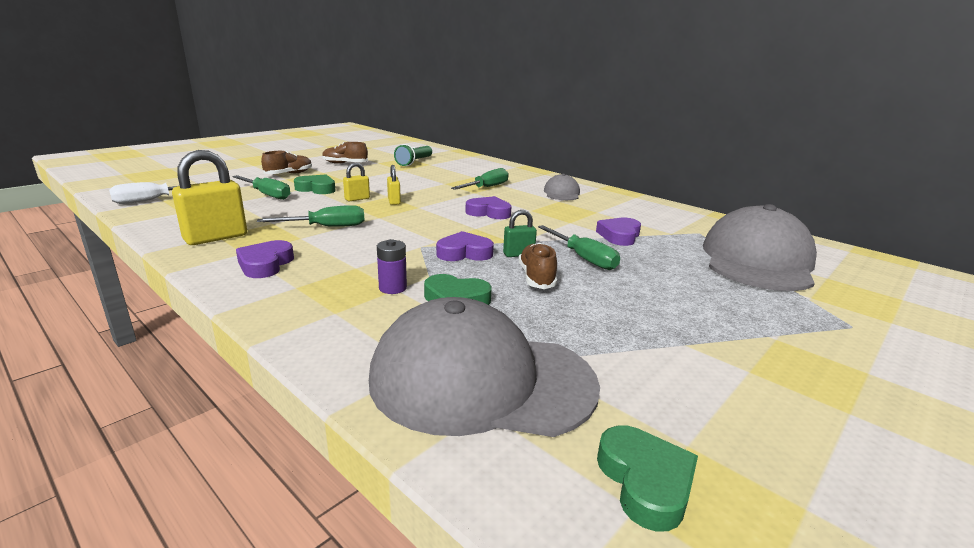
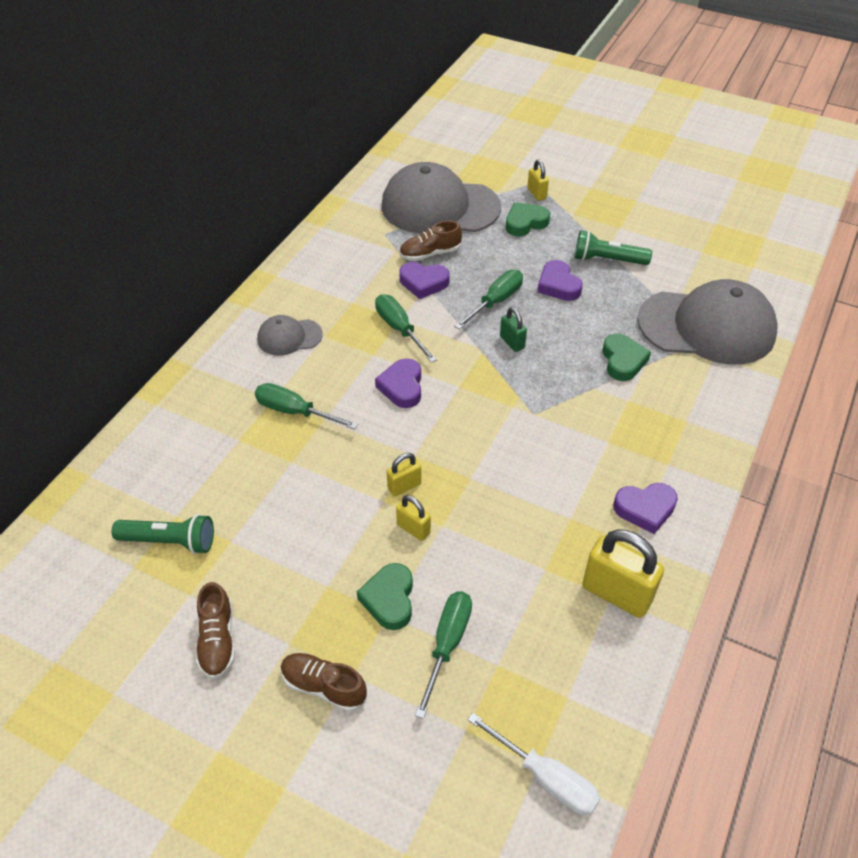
camera: 105 degrees left, 25 degrees up
(327, 227) = (528, 510): green screwdriver -> green screwdriver (399, 329)
(392, 288) = (629, 402): purple battery -> none
(464, 253) = (531, 378): purple heart -> purple heart (558, 285)
(481, 380) = (707, 327): grey cap -> grey cap turned 75 degrees counterclockwise
(536, 277) = (554, 324): brown shoe -> brown shoe (430, 254)
(645, 482) = (736, 264): green heart -> green heart (525, 223)
(658, 338) = (607, 260): none -> green flashlight
(818, 321) = (536, 193): none -> yellow padlock

